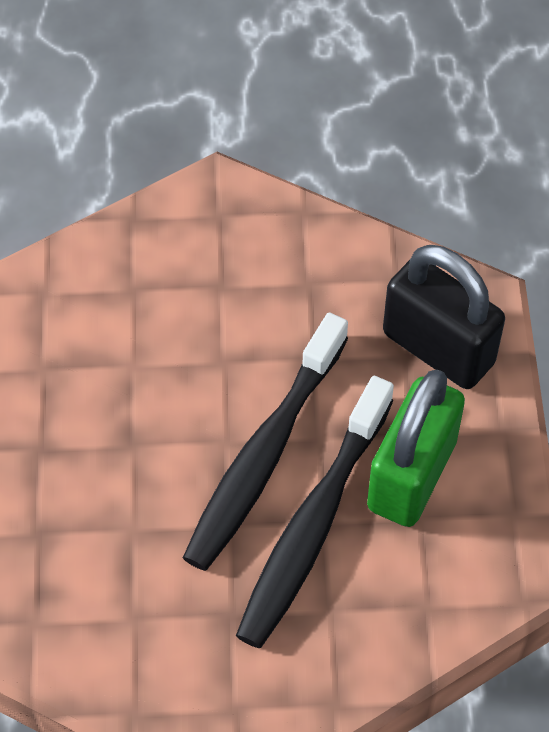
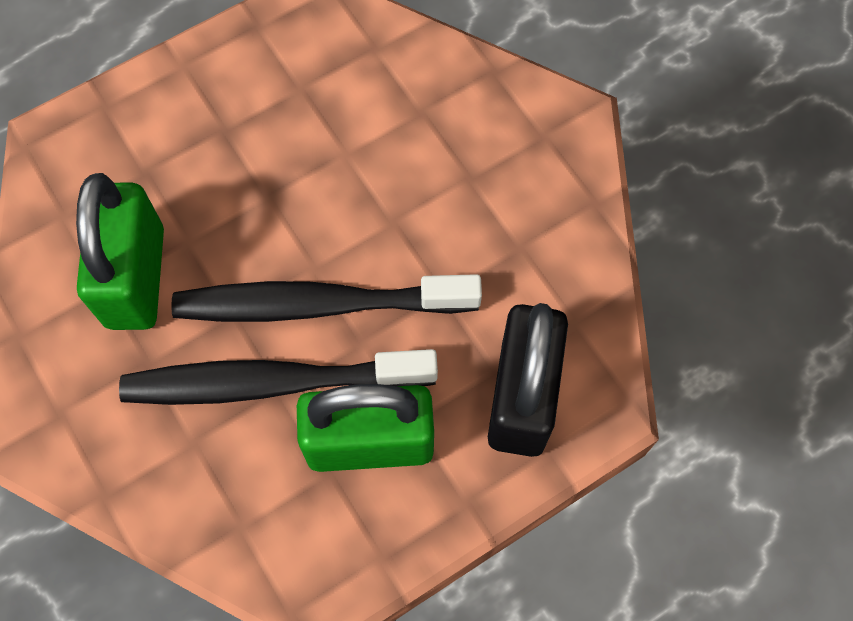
camera: 60 degrees right, 10 degrees up
(142, 588) = (136, 277): none -> green padlock

